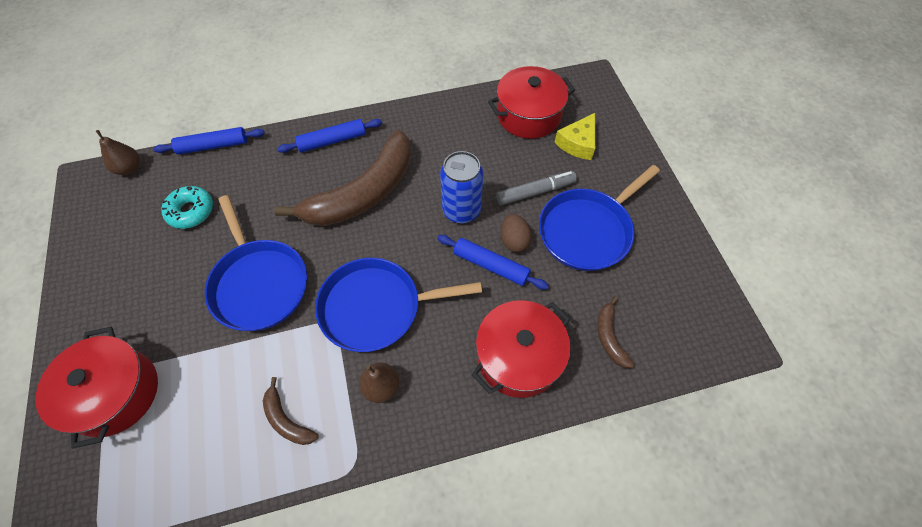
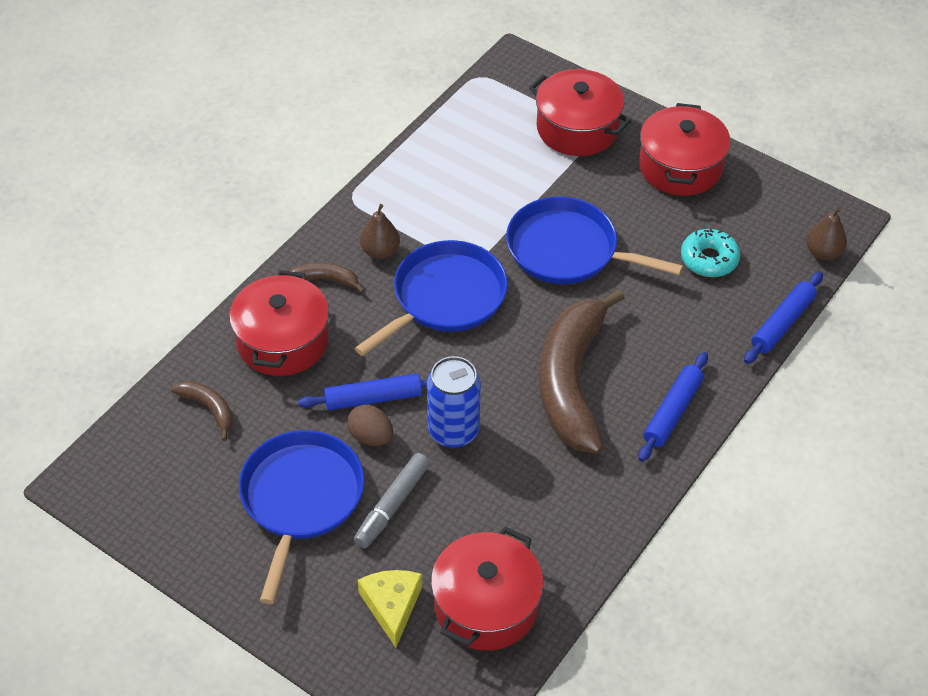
camera: 140 degrees right, 10 degrees down
(106, 294) = (680, 167): none -> red pot
(287, 420) = (431, 191): brown banana -> brown banana (324, 280)

